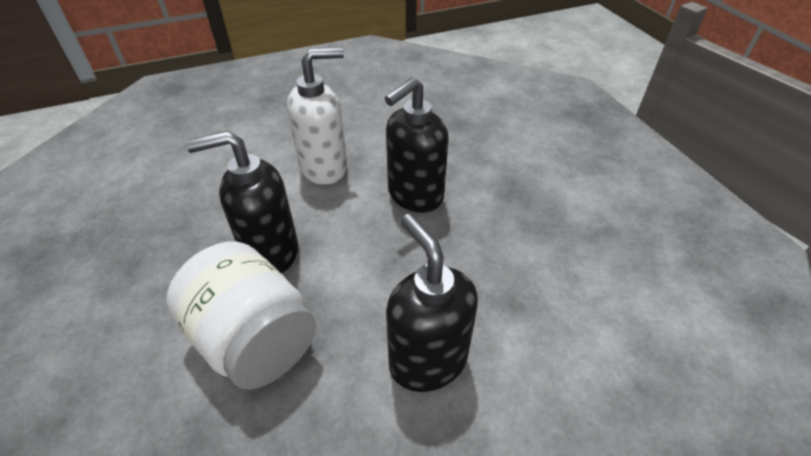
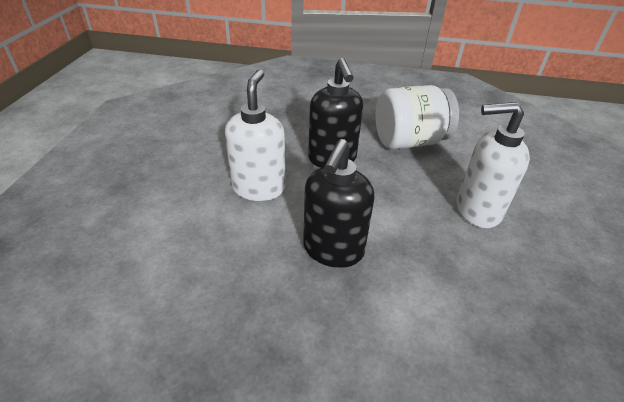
camera: 60 degrees left, 5 degrees down
(255, 339) = (419, 287): white jar -> white jar (409, 141)
(427, 360) = (477, 210): black soap dispenser -> white soap dispenser

